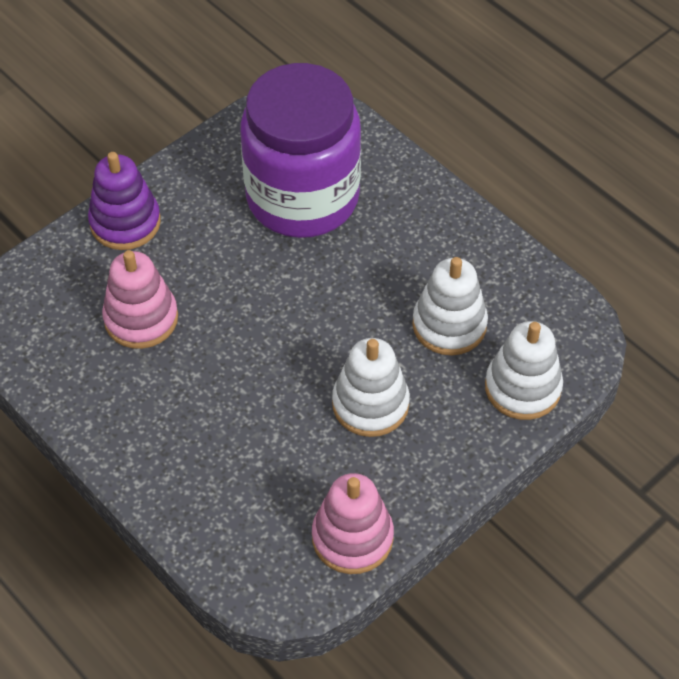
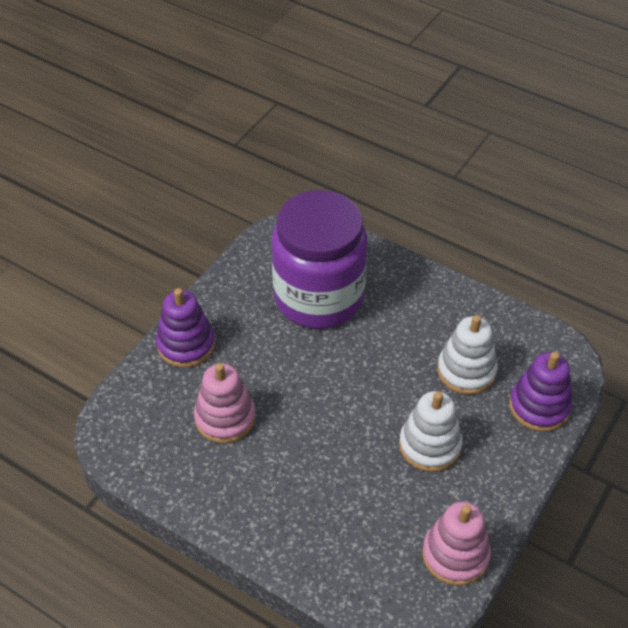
camera: 15 degrees left, 5 degrees down
(522, 388) = (539, 406): white stacking toy -> purple stacking toy

